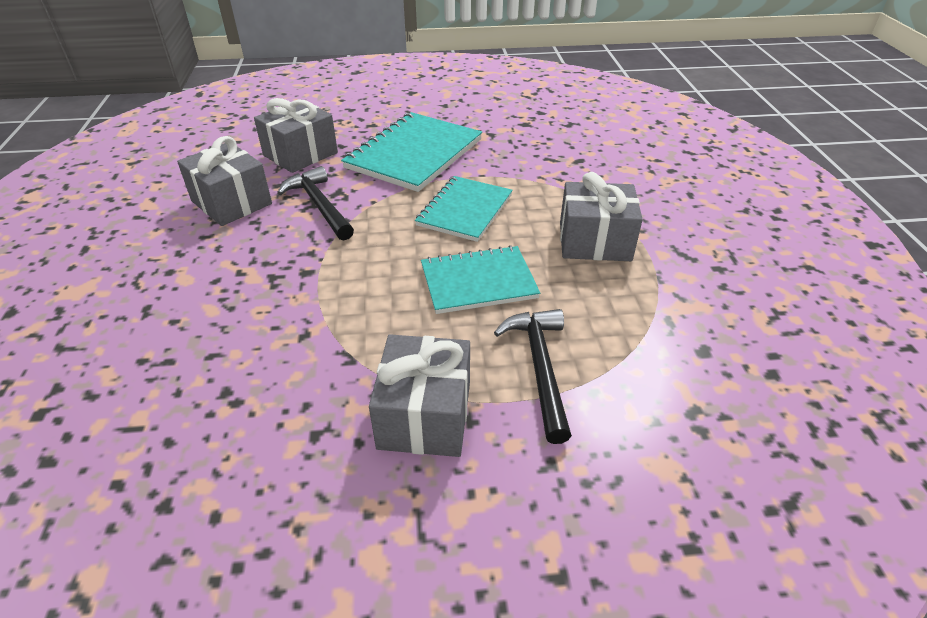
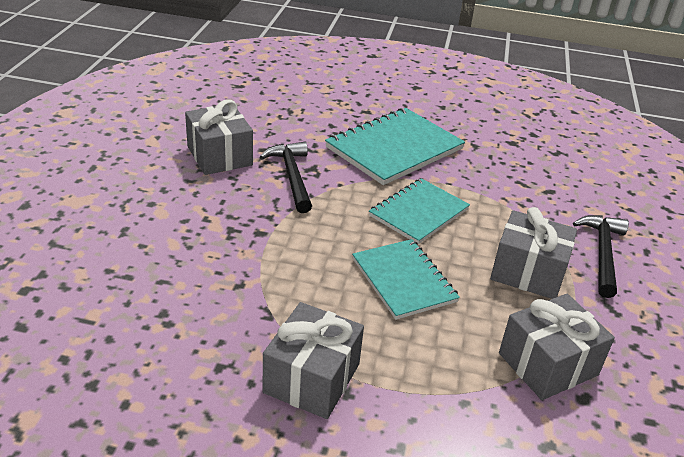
camera: 15 degrees right, 5 degrees down
(300, 154) = (293, 125): grey gift -> grey gift (548, 364)
(478, 282) = (403, 280): turquoise notebook -> turquoise notebook turned 60 degrees clockwise
(540, 368) = (426, 369): black hammer -> black hammer (602, 253)

